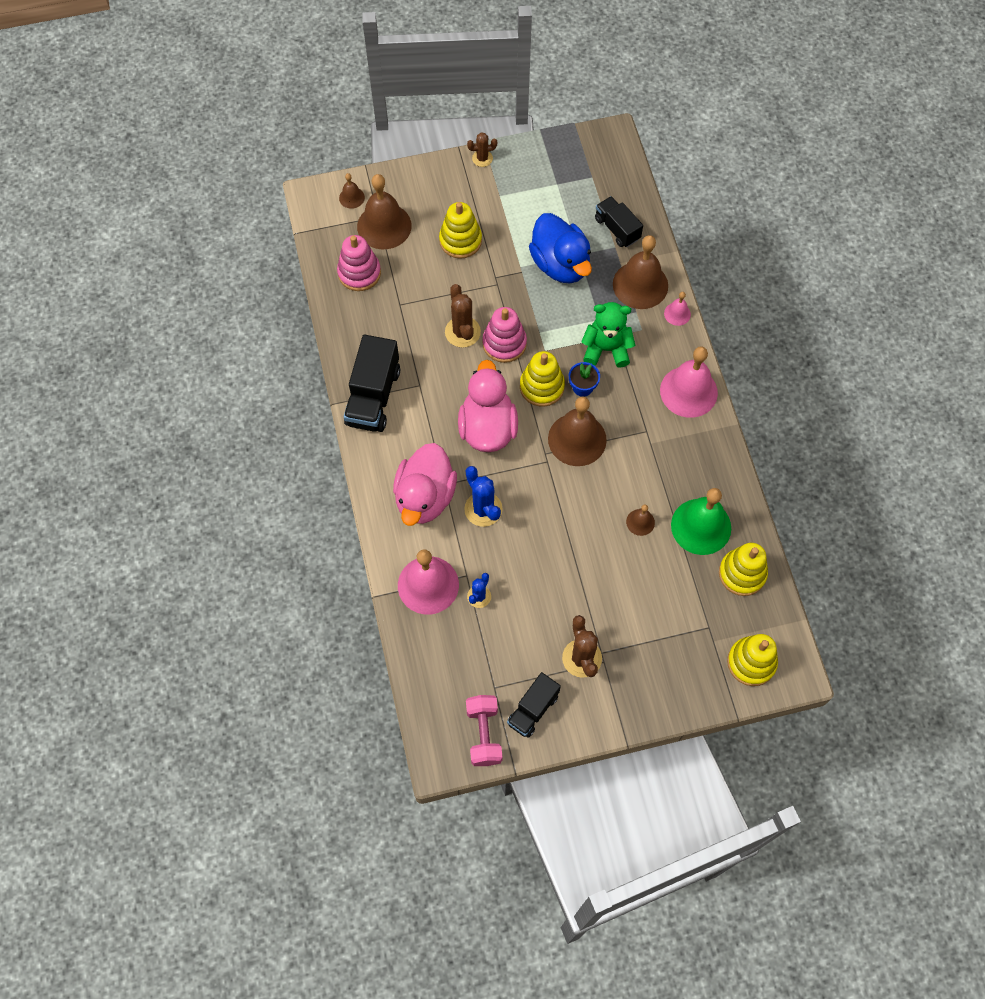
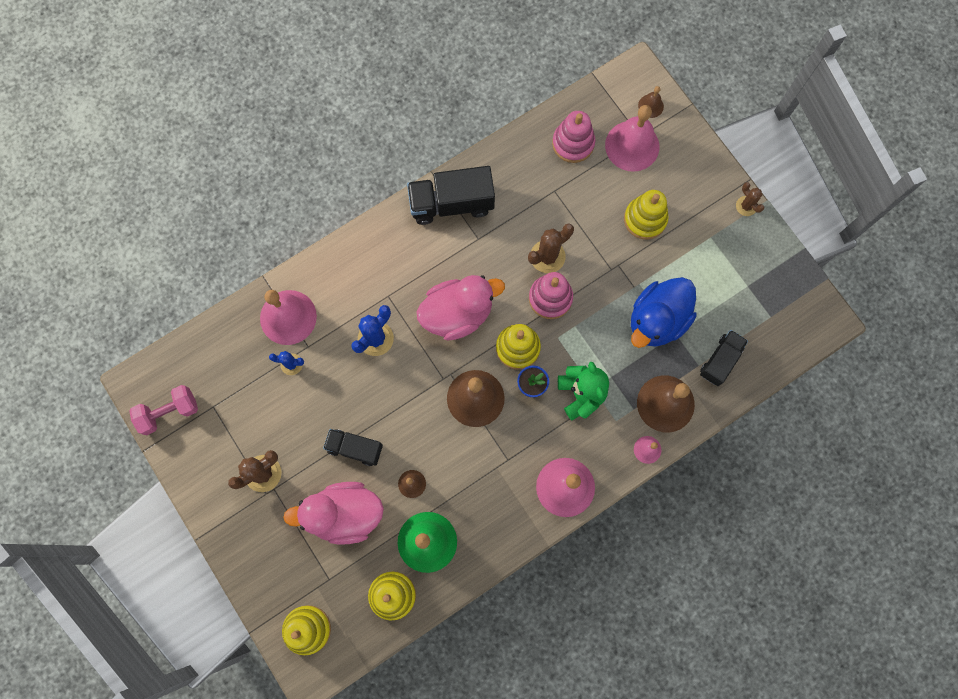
camera: 70 degrees right, 10 degrees up
(384, 226) = (632, 146): brown bell -> pink bell
(425, 497) = (369, 284): pink duck -> pink duck (344, 514)
(533, 709) = (203, 446): black truck -> black truck (355, 448)

